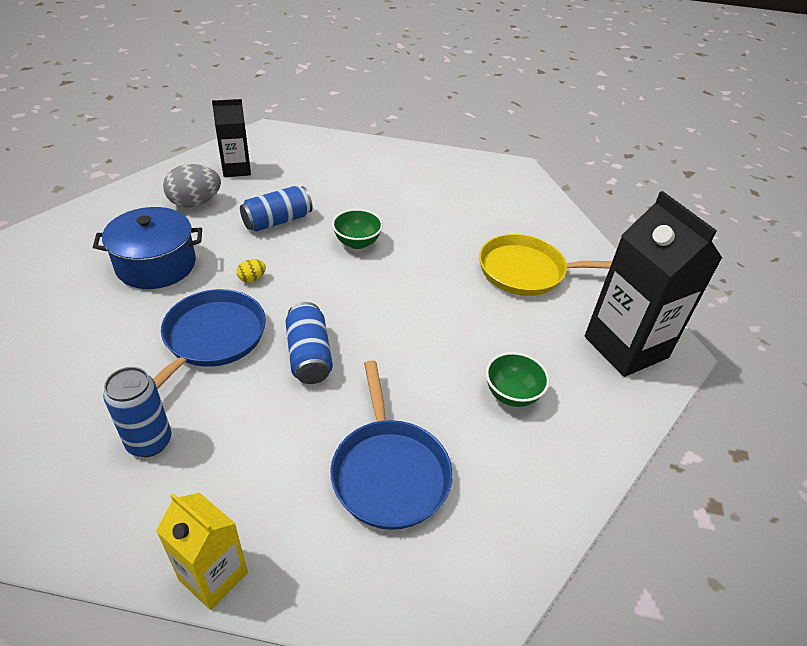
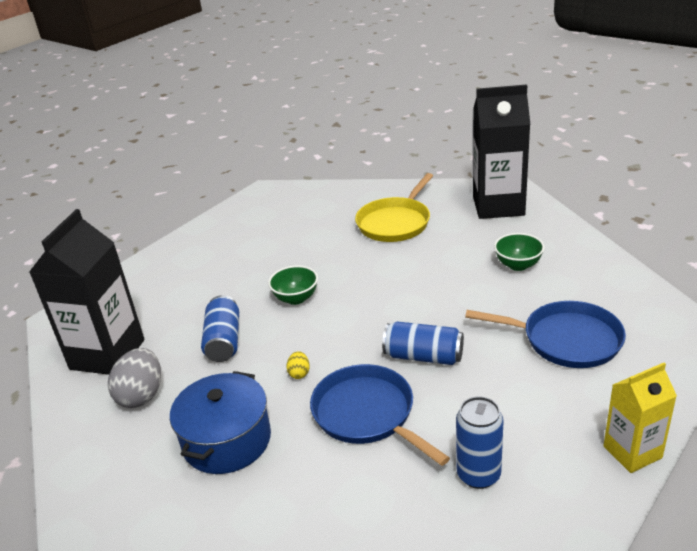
camera: 55 degrees left, 10 degrees down
(236, 169) = (107, 354): black carton -> black carton, size x1.75

